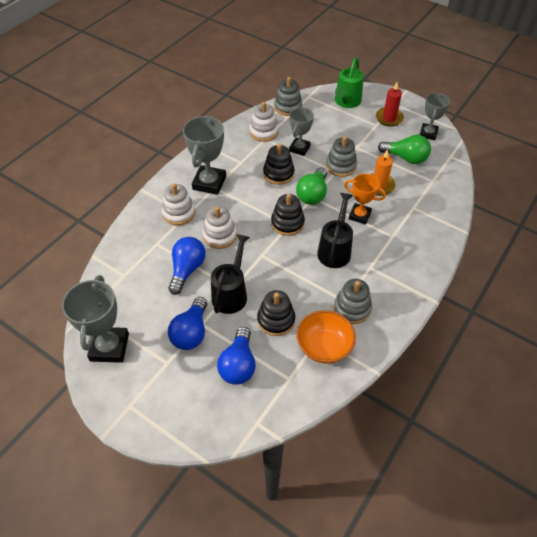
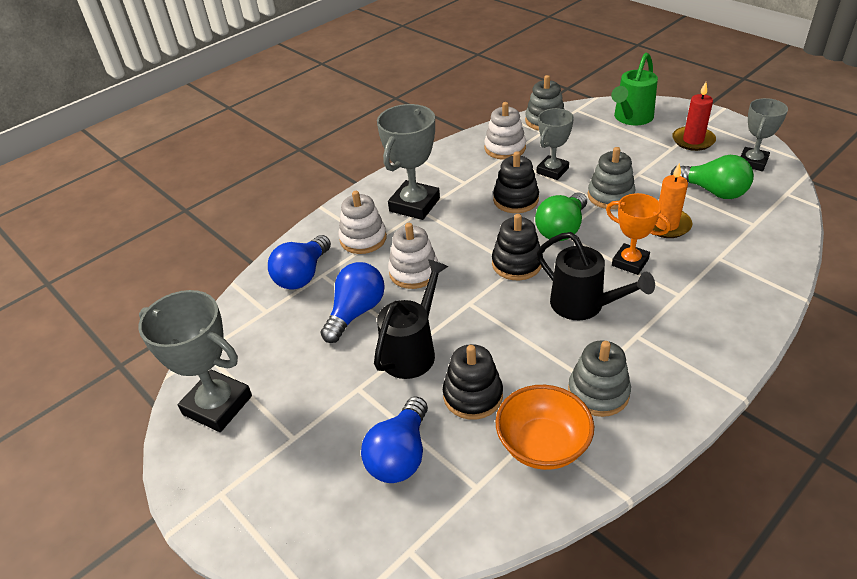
camera: 15 degrees right, 10 degrees down
(109, 347) = (217, 405): grey trophy -> grey trophy turned 75 degrees counterclockwise
(191, 332) = (340, 398): blue light bulb -> blue light bulb (302, 275)
(335, 250) = (584, 306): black watering can -> black watering can turned 105 degrees clockwise

